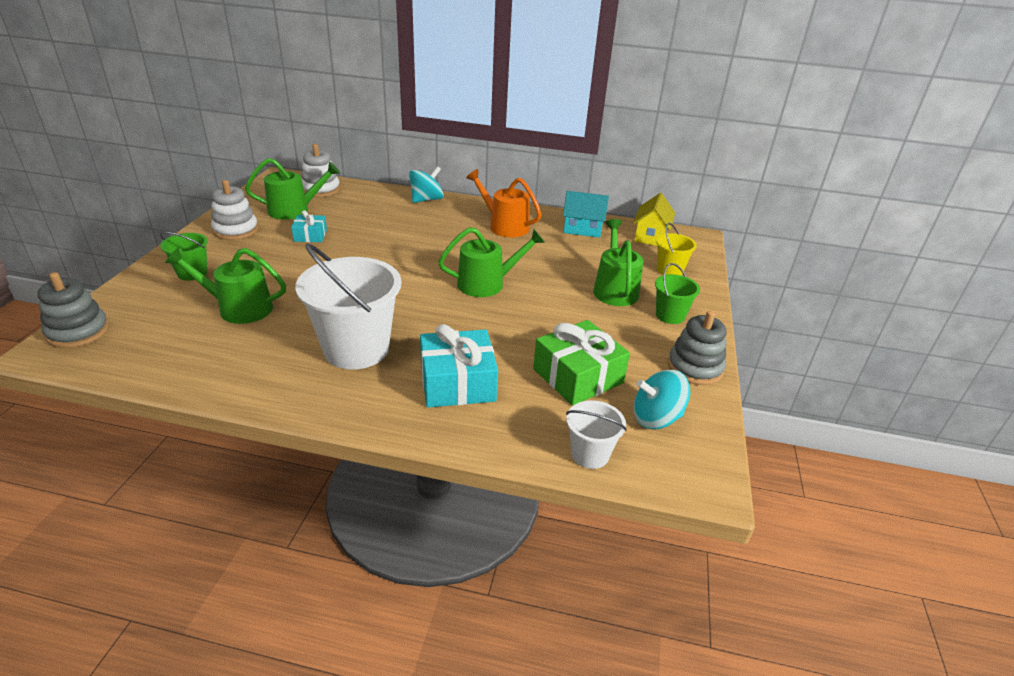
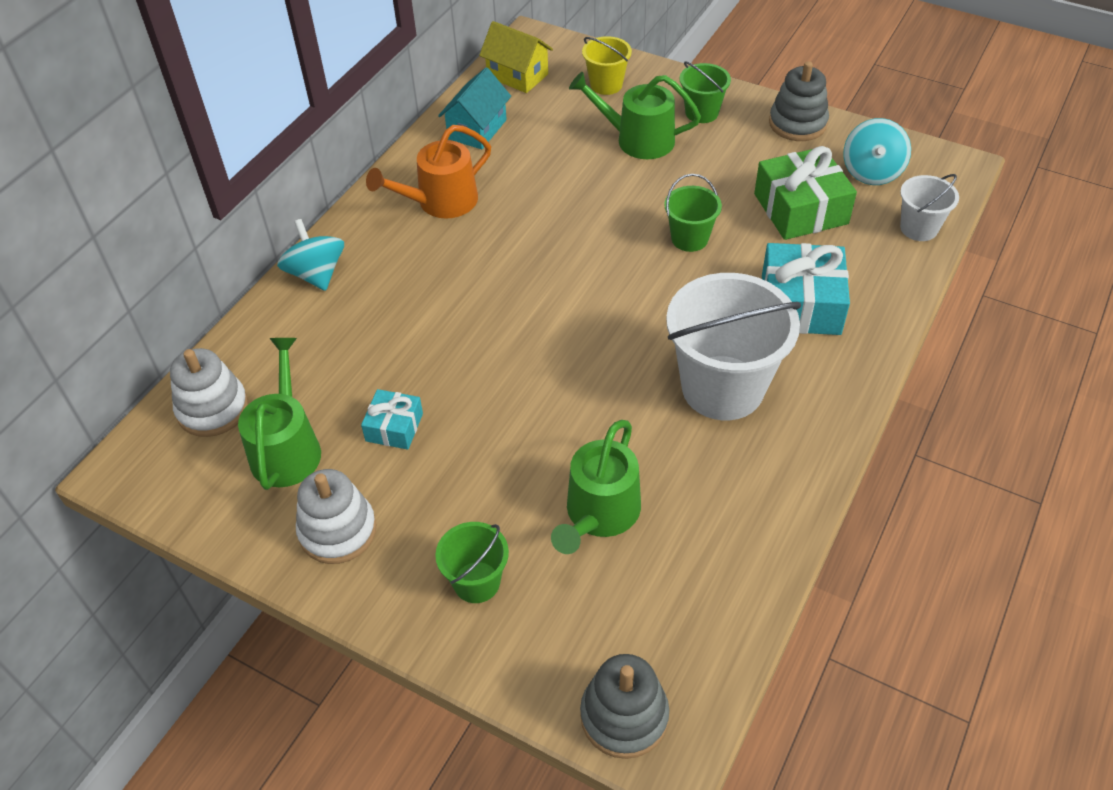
camera: 70 degrees left, 15 degrees up
(486, 284) = (597, 247): green watering can -> none
(513, 322) = (689, 238): none -> green bucket

